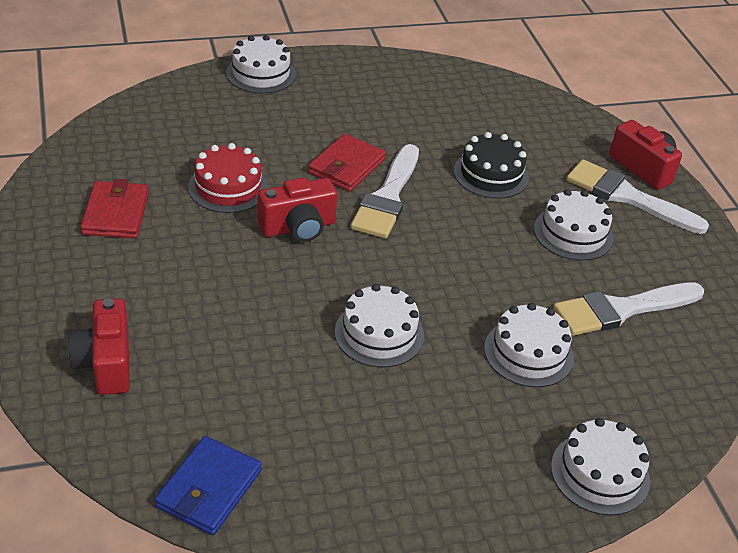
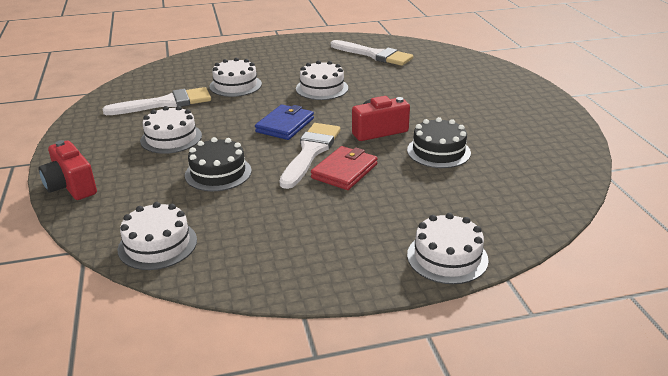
camera: 175 degrees left, 10 degrees down
(105, 363) = (469, 73): red camera -> none
(116, 213) = (512, 132): red wallet -> none
(208, 488) = (400, 45): blue wallet -> blue wallet (285, 125)
(228, 187) = (438, 151): red cake -> black cake
(600, 473) = (219, 54): white cake -> white cake (157, 244)
(627, 197) = (107, 163): white brush -> white brush (374, 55)

